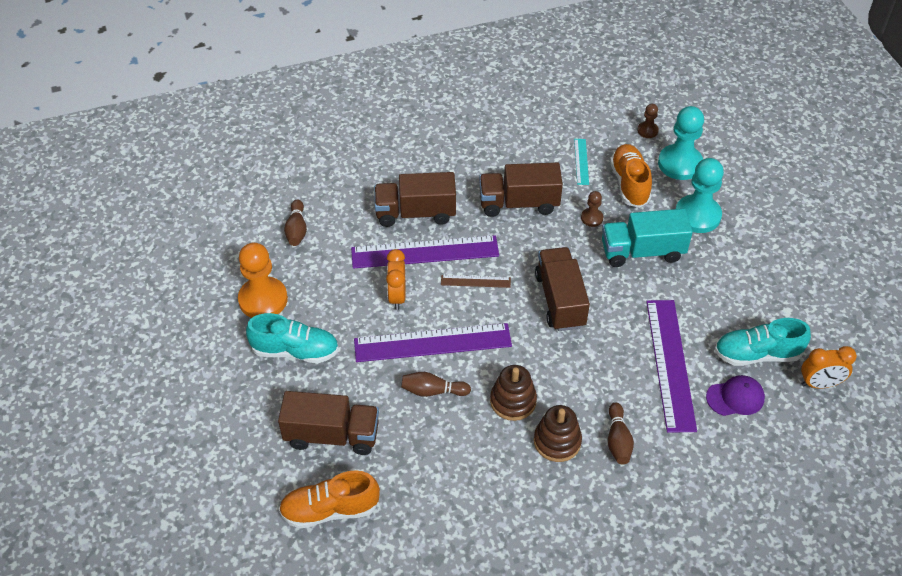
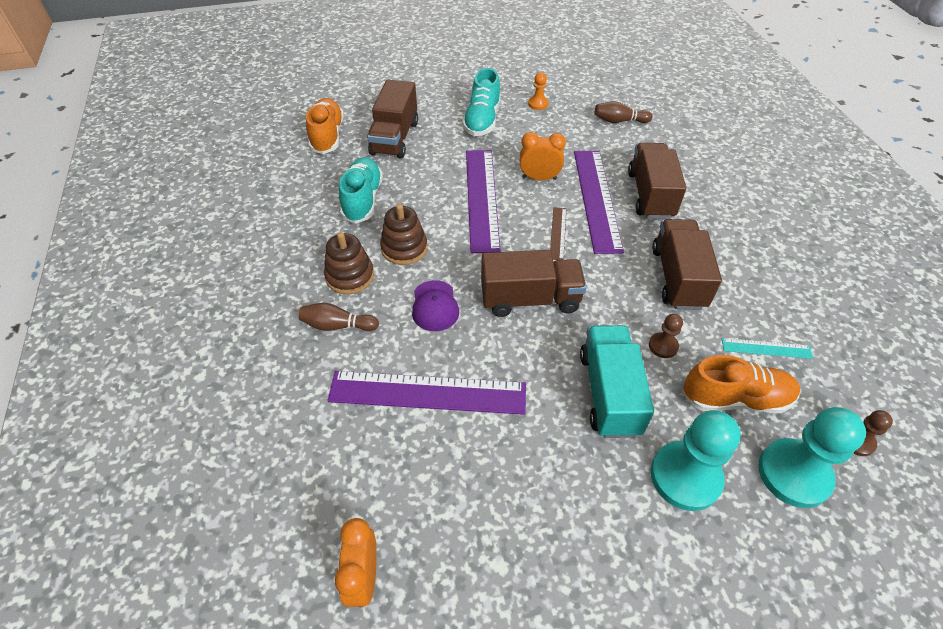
camera: 95 degrees right, 0 degrees up
(263, 299) = (538, 104): orange pawn -> orange pawn, size x0.48
(433, 391) = (427, 196): brown bowling pin -> none
(735, 397) = (365, 456): purple cap -> purple cap (435, 306)
(757, 354) = (427, 500): turquoise shoe -> turquoise shoe (363, 200)

